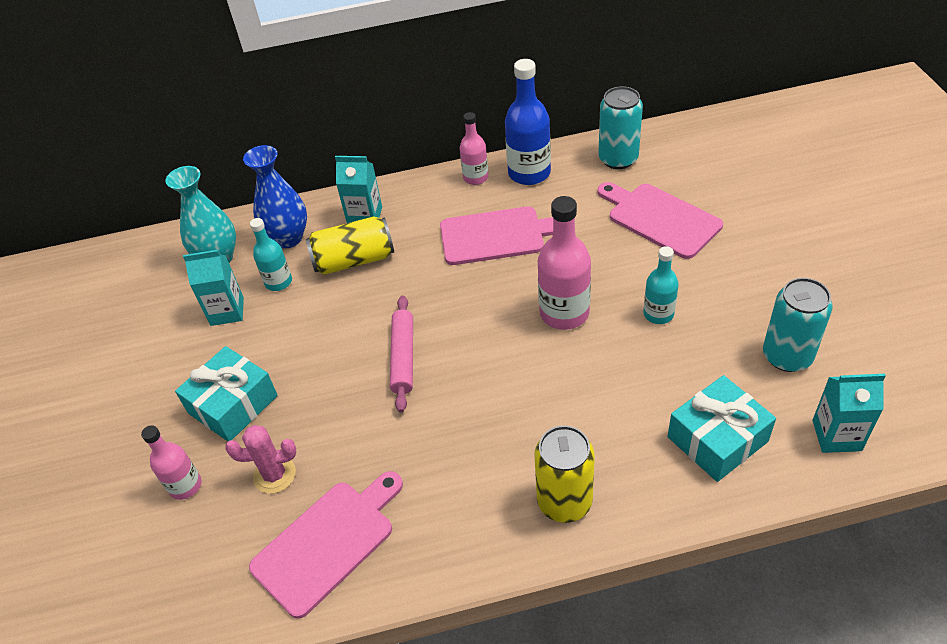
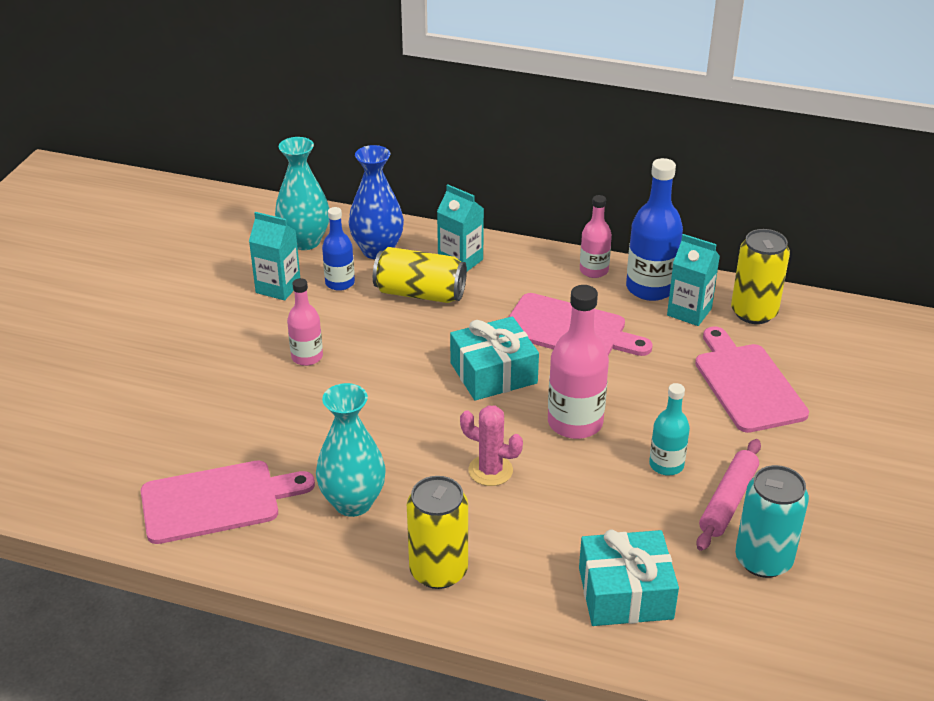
camera: 25 degrees right, 10 degrees down
(185, 486) = (142, 405): pink bottle -> pink bottle (307, 357)
(233, 404) = (225, 362): turquoise gift -> turquoise gift (493, 373)
(274, 475) = (216, 431): pink cactus -> pink cactus (490, 470)
(278, 282) = (340, 283): turquoise bottle -> blue bottle
(403, 357) = (396, 392): pink rolling pin -> pink rolling pin (728, 501)
(446, 478) = (353, 502): none -> turquoise vase
(618, 159) = (754, 312): turquoise can -> yellow can
(836, 435) = (748, 648): turquoise carton -> turquoise carton (689, 312)

